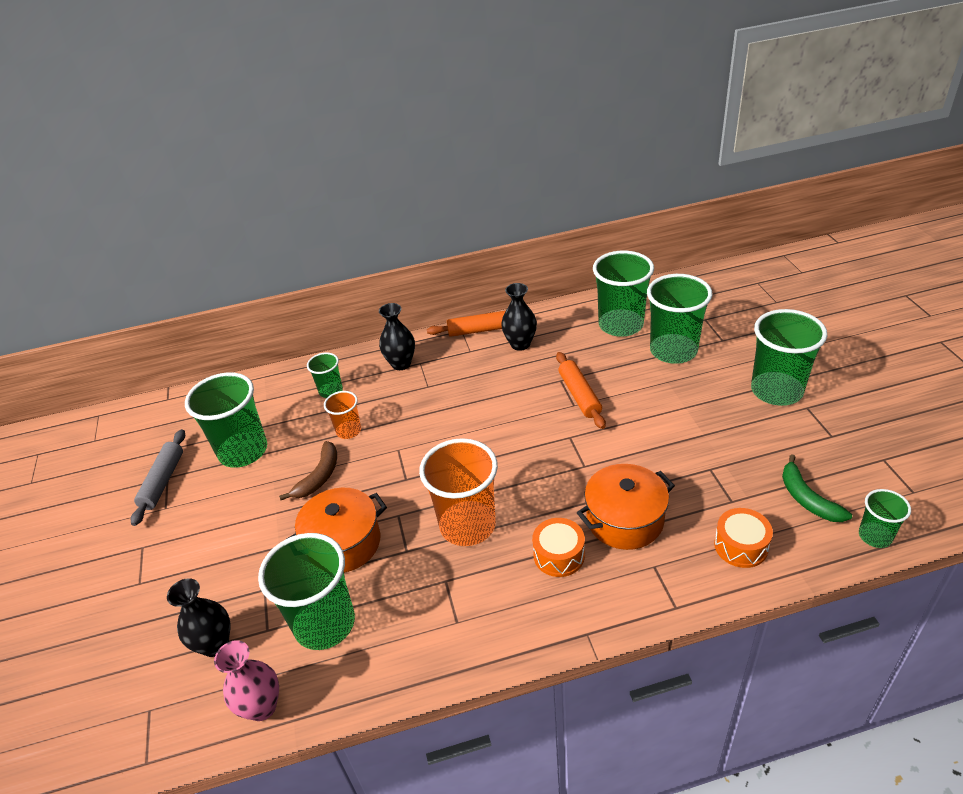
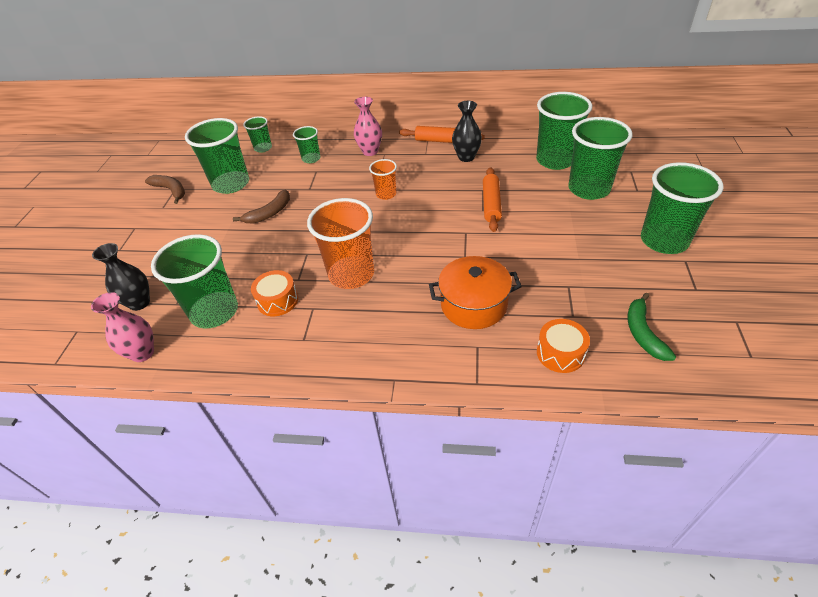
camera: 20 degrees right, 5 degrees up
(163, 481) = (171, 190): grey rolling pin -> brown banana
(343, 543) = (259, 262): orange pot -> none
(348, 431) = (307, 188): orange cup -> orange cup (386, 194)
(401, 364) = (370, 151): black vase -> pink vase
(559, 555) = (406, 315): orange drum -> orange drum (277, 300)
(875, 536) = (691, 382): green cup -> green cup (263, 148)

